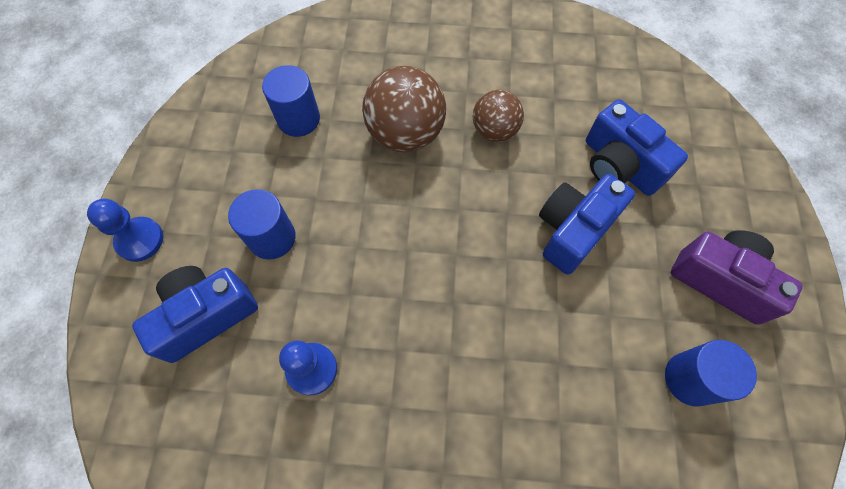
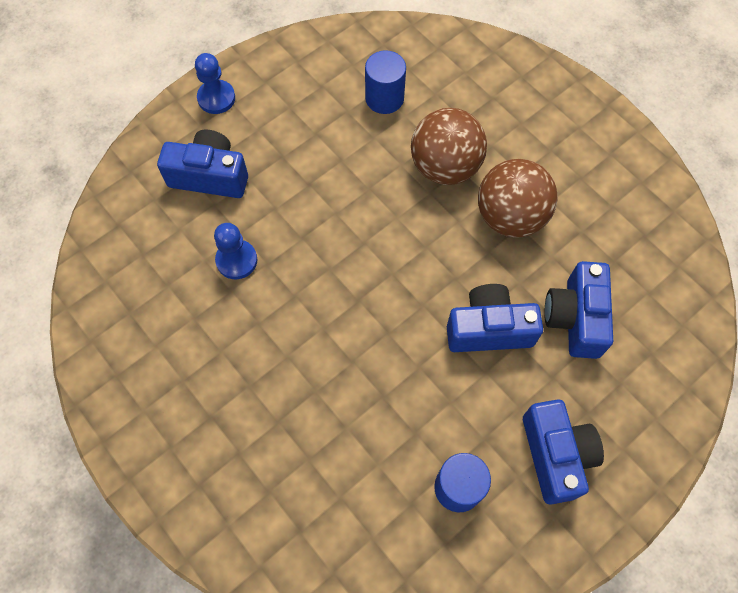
camera: 45 degrees right, 0 degrees up
(272, 238) = (291, 162): blue cylinder -> none
(494, 130) = (510, 217): brown ball -> brown ball, size x1.60
(721, 280) = (555, 455): purple camera -> blue camera

